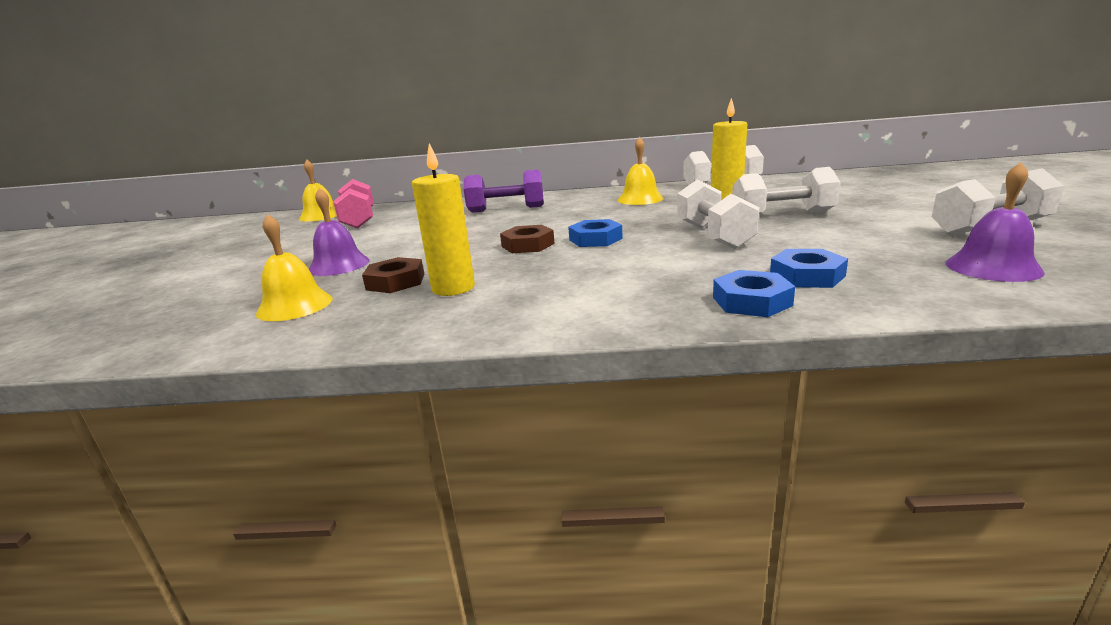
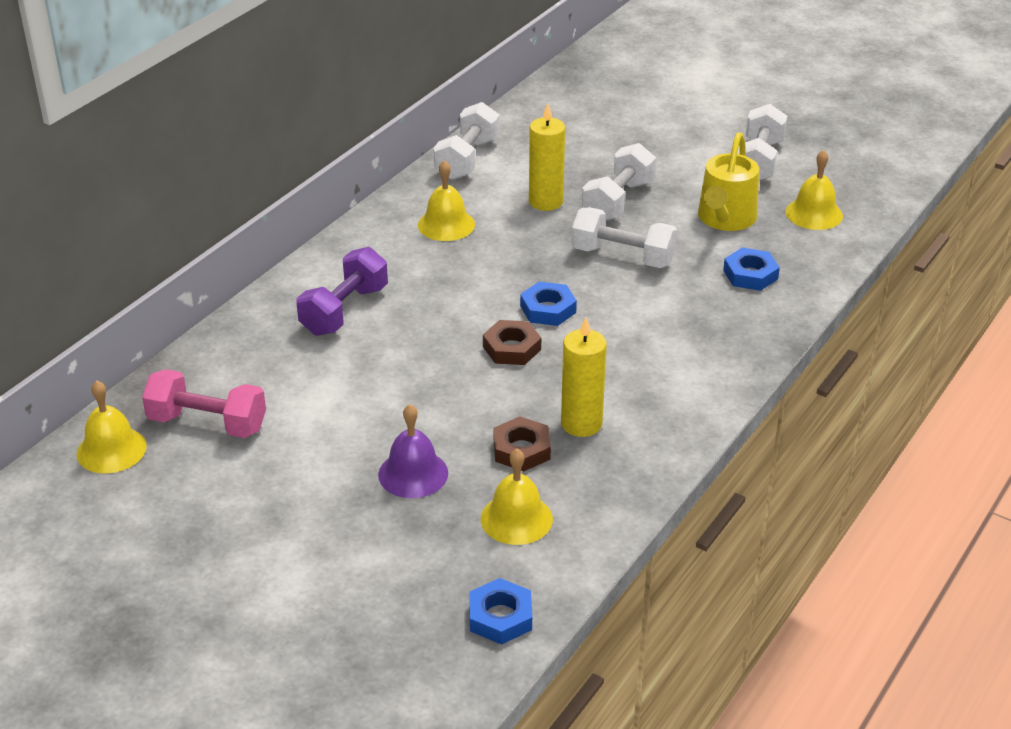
camera: 60 degrees left, 15 degrees up
(751, 301) = (764, 317): blue nut -> blue nut (500, 617)
(863, 244) = (725, 219): none -> yellow watering can
(993, 267) = (814, 213): purple bell -> yellow bell

